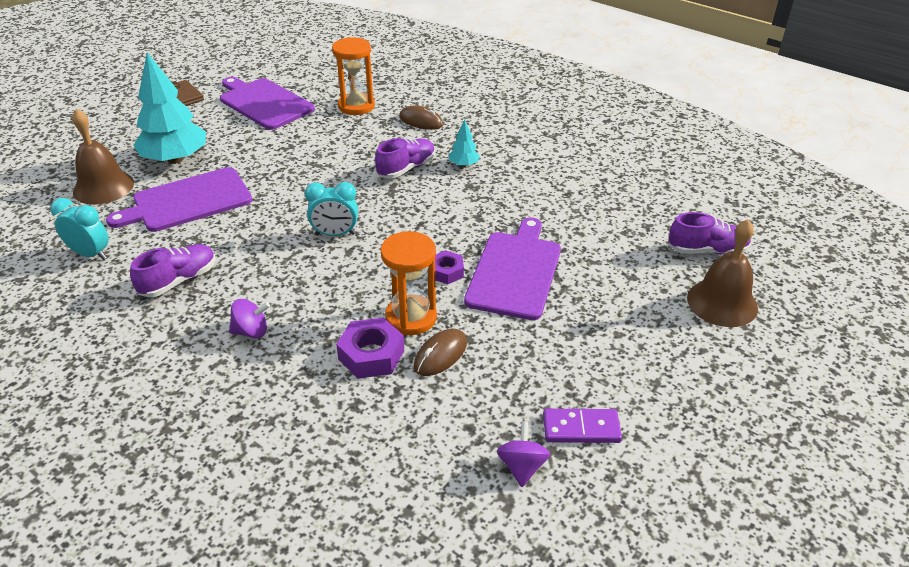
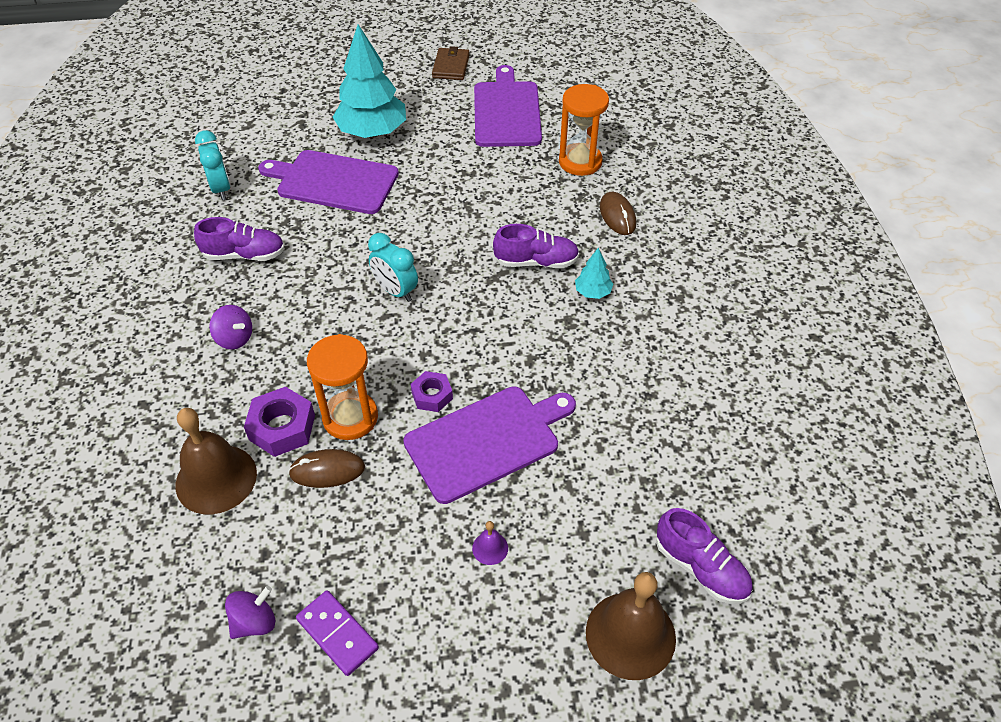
camera: 45 degrees right, 10 degrees up
(103, 187) = (296, 129): brown bell -> brown bell (216, 479)
(597, 319) = (490, 548): none -> purple bell

